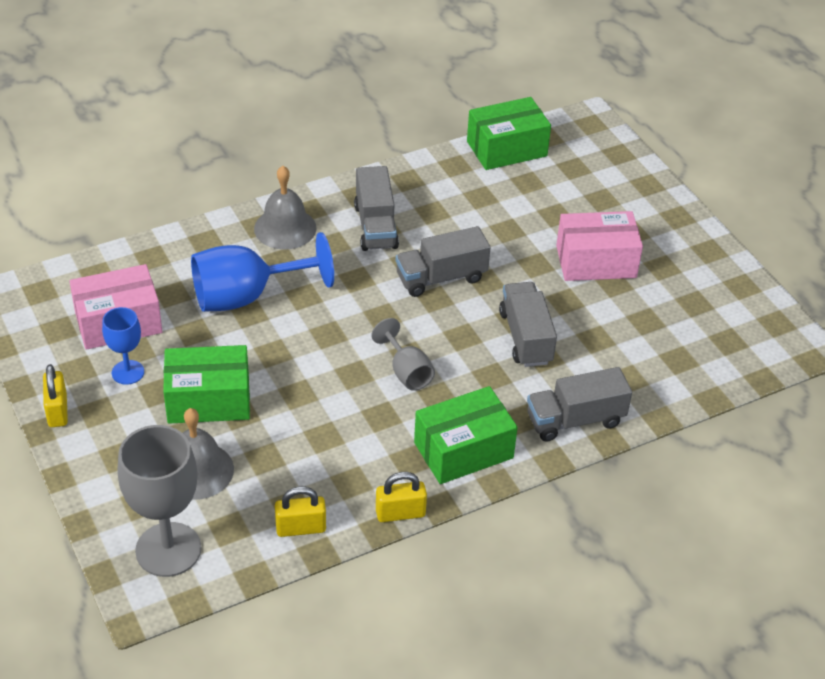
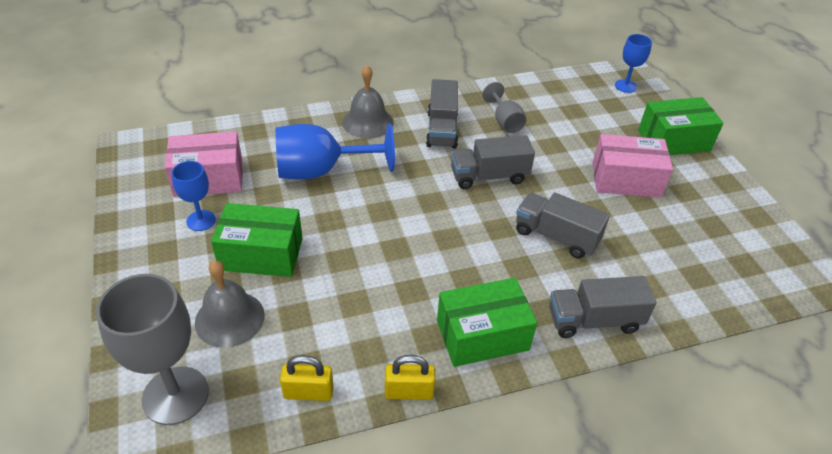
camera: 10 degrees right, 0 degrees up
(57, 411) = (129, 246): yellow padlock -> none
(406, 372) = (443, 253): grey goblet -> grey goblet (505, 121)
(506, 149) = (559, 85): green box -> green box (674, 140)
(526, 337) = (556, 236): grey truck -> grey truck turned 60 degrees counterclockwise
(586, 140) = (625, 86): none -> blue goblet

